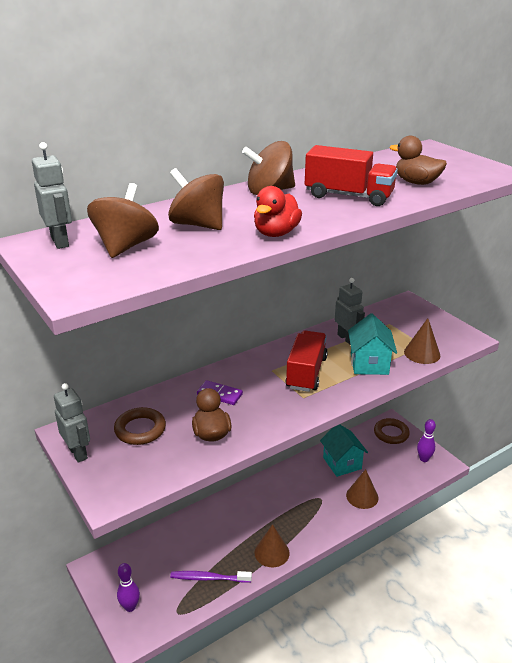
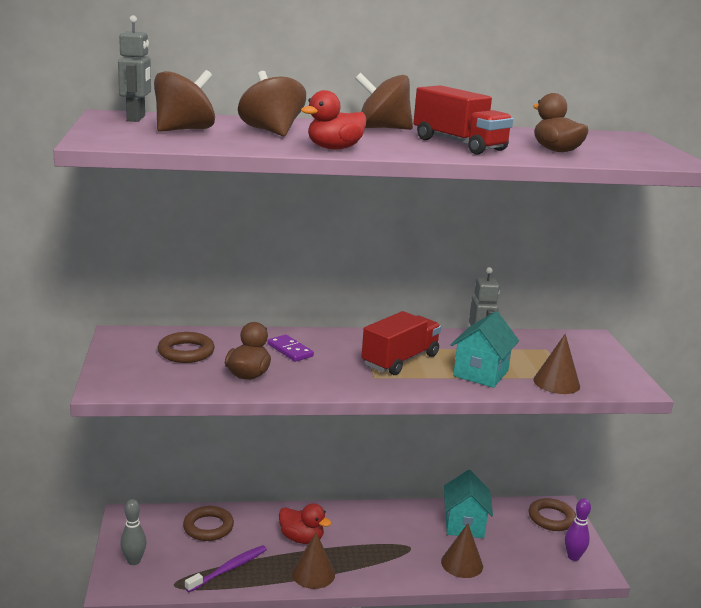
camera: 25 degrees right, 10 degrees down
(78, 453) = (114, 351): grey robot -> none
(130, 607) = (134, 561): purple bowling pin -> grey bowling pin
(166, 547) = (208, 527): none -> brown ring
(208, 578) = (229, 569): purple toothbrush -> purple toothbrush turned 105 degrees clockwise
(242, 525) = (301, 538): none -> red duck

